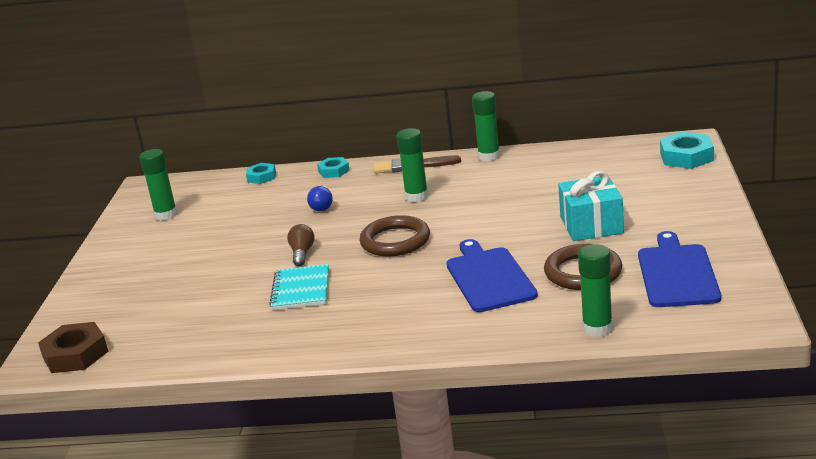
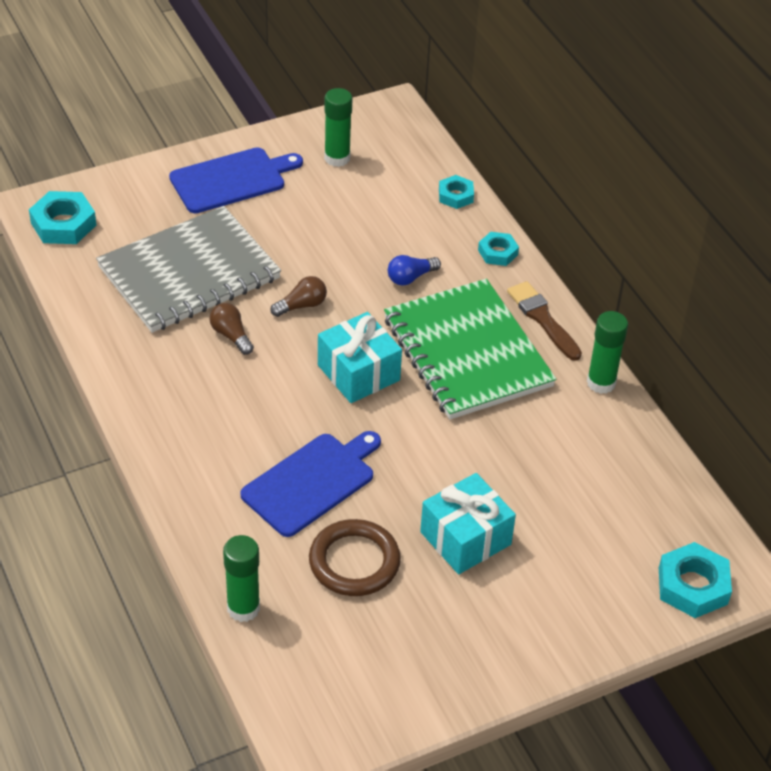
camera: 55 degrees right, 20 degrees up
(75, 354) = (63, 224): brown nut -> turquoise nut
(210, 298) = (189, 273): none -> grey notebook
(301, 289) = (231, 335): turquoise notebook -> brown light bulb
(395, 241) = (358, 373): brown ring -> turquoise gift
(416, 197) = (467, 352): green glue stick -> green notebook
(677, 273) = (384, 650): blue cutting board -> blue cutting board (231, 180)

